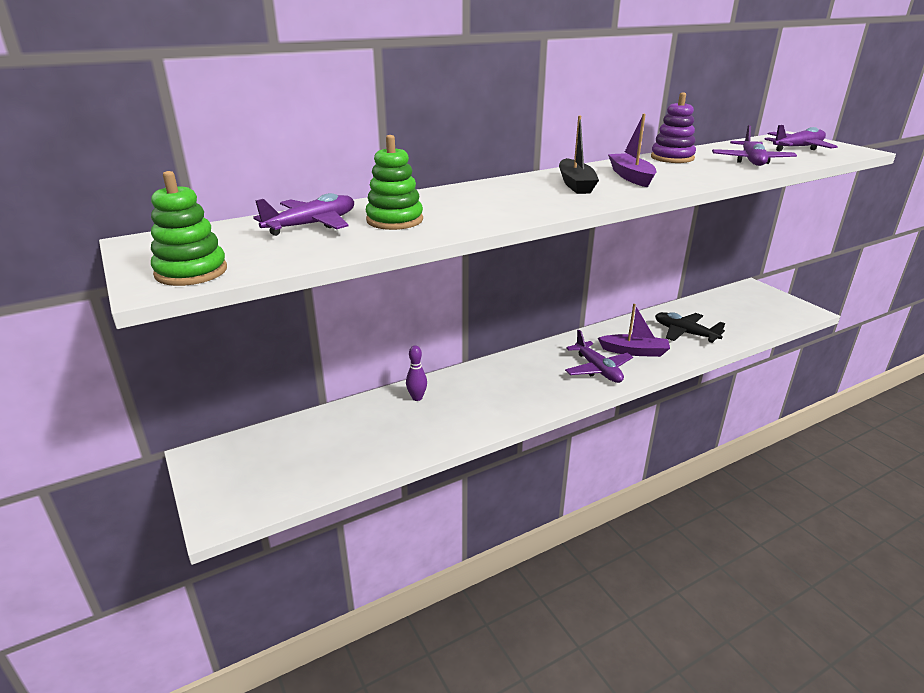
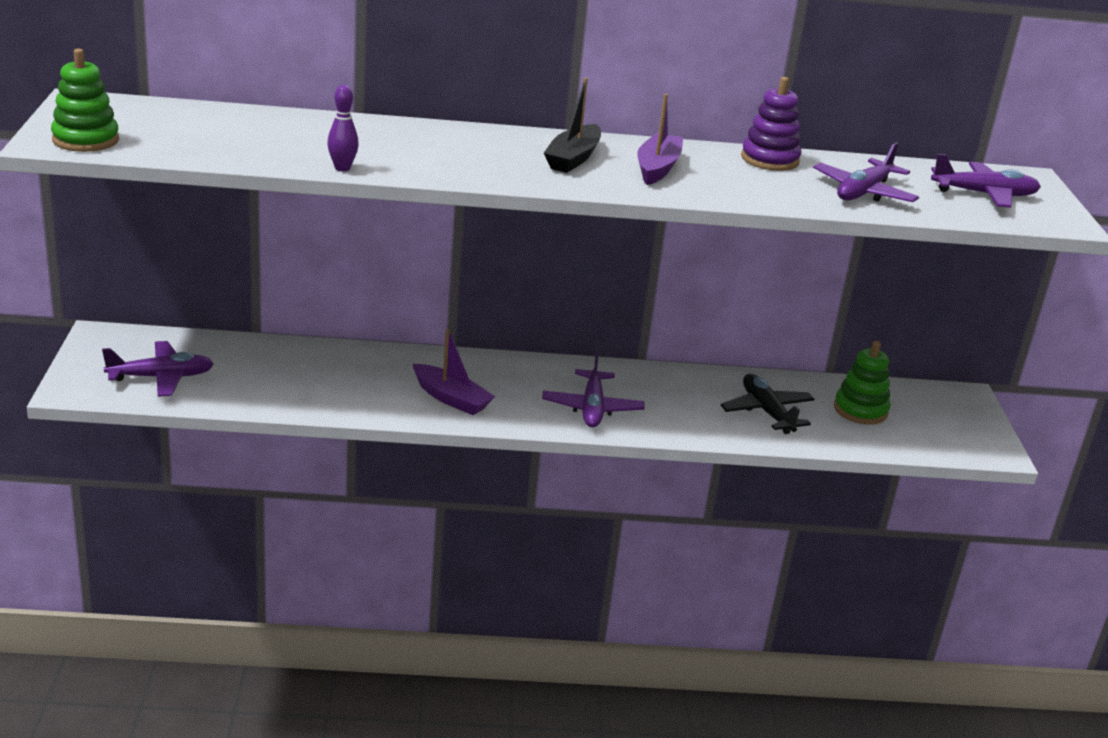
camera: 25 degrees right, 0 degrees up
(312, 225) = (237, 126): purple plane -> purple plane (161, 377)
(394, 220) = (316, 143): green stacking toy -> green stacking toy (860, 410)
(417, 398) = (354, 361): purple bowling pin -> purple bowling pin (342, 168)
(634, 351) = (667, 407): purple boat -> purple boat (451, 398)

